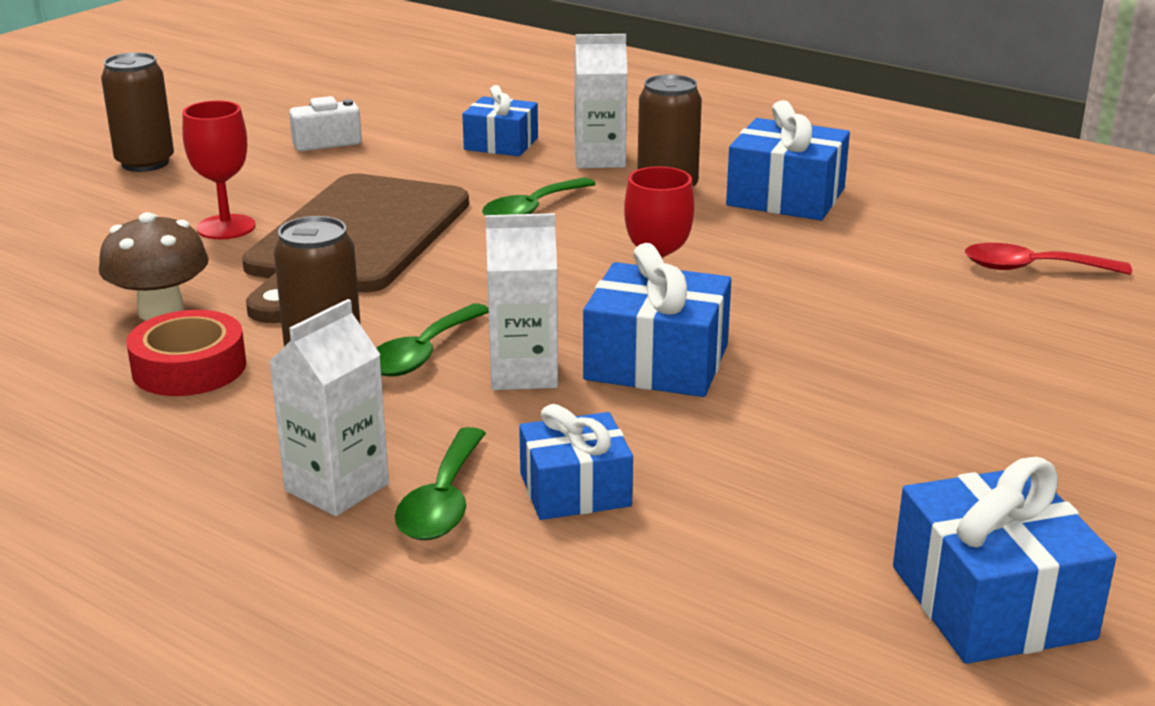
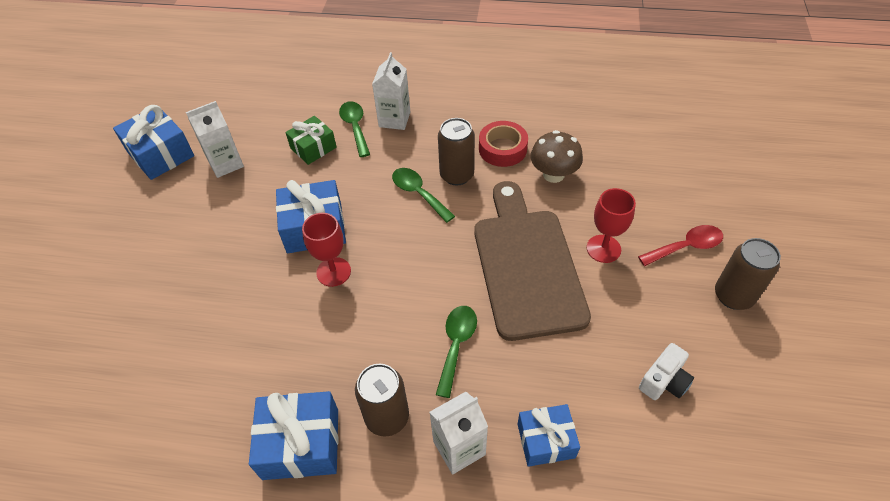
camera: 155 degrees right, 25 degrees up
(423, 353) = (418, 193): green spoon -> green spoon turned 45 degrees counterclockwise
(523, 373) = (368, 198): white carton -> white carton (226, 164)
(575, 490) = (313, 148): blue gift -> green gift
(1032, 268) = (125, 407): red spoon -> red spoon (686, 247)

